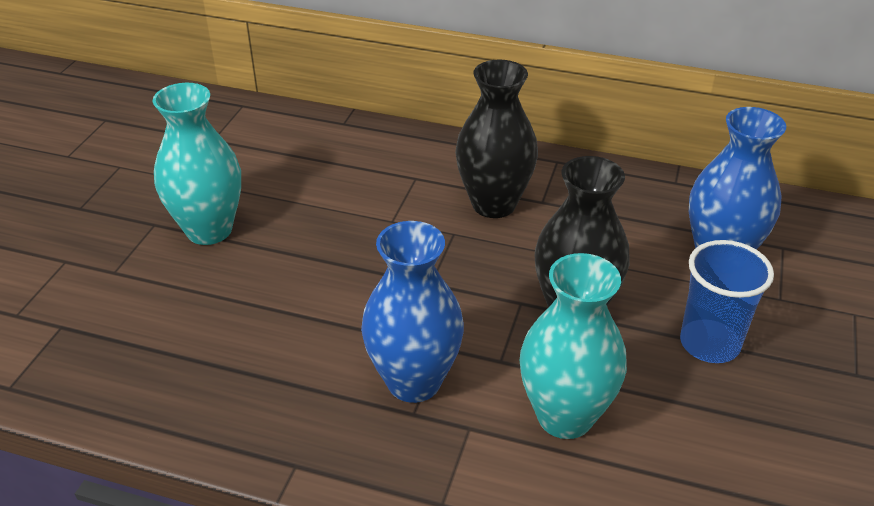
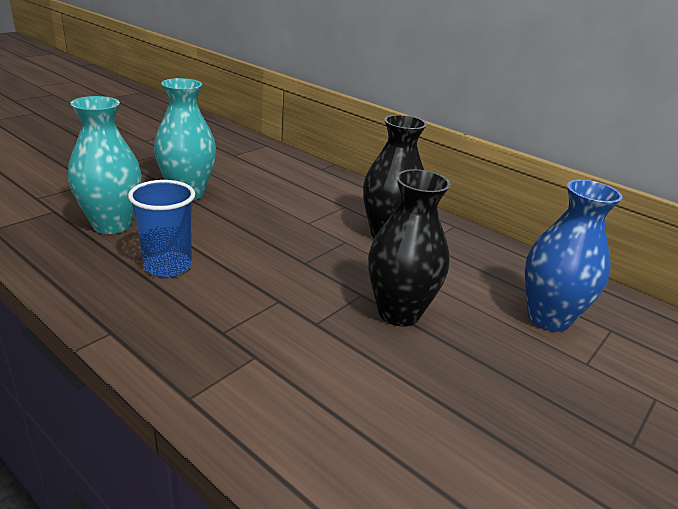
camera: 20 degrees right, 10 degrees down
(414, 381) = (240, 313): blue vase -> none
(565, 416) = (336, 377): turquoise vase -> turquoise vase (112, 225)
(709, 343) = (499, 372): blue cup -> blue cup (168, 266)

